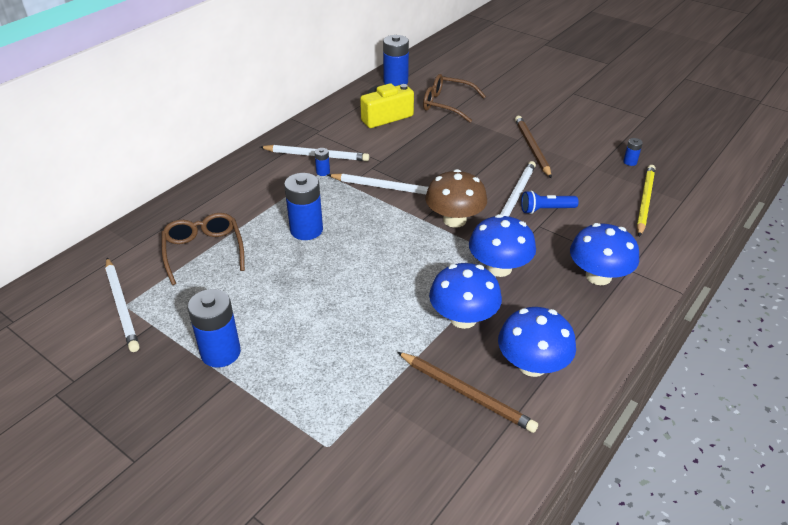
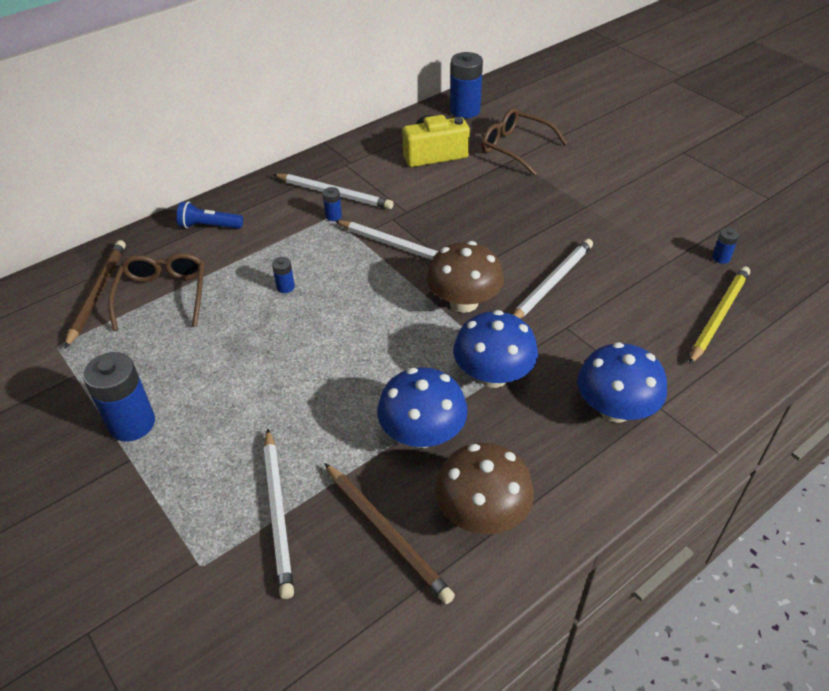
camera: 15 degrees right, 5 degrees up
(122, 306) = (53, 346): white pencil -> white pencil (278, 513)
(306, 230) = (285, 287): blue battery -> blue battery, size x0.46
(532, 148) = (599, 220): brown pencil -> brown pencil (97, 293)
(532, 365) = (482, 513): blue mushroom -> brown mushroom
(546, 210) = (583, 307): blue flashlight -> blue flashlight (209, 226)

